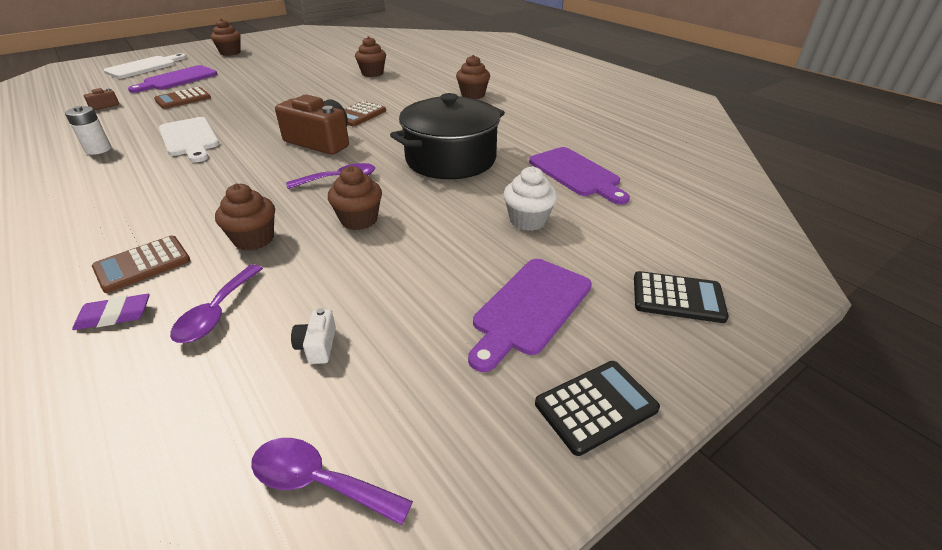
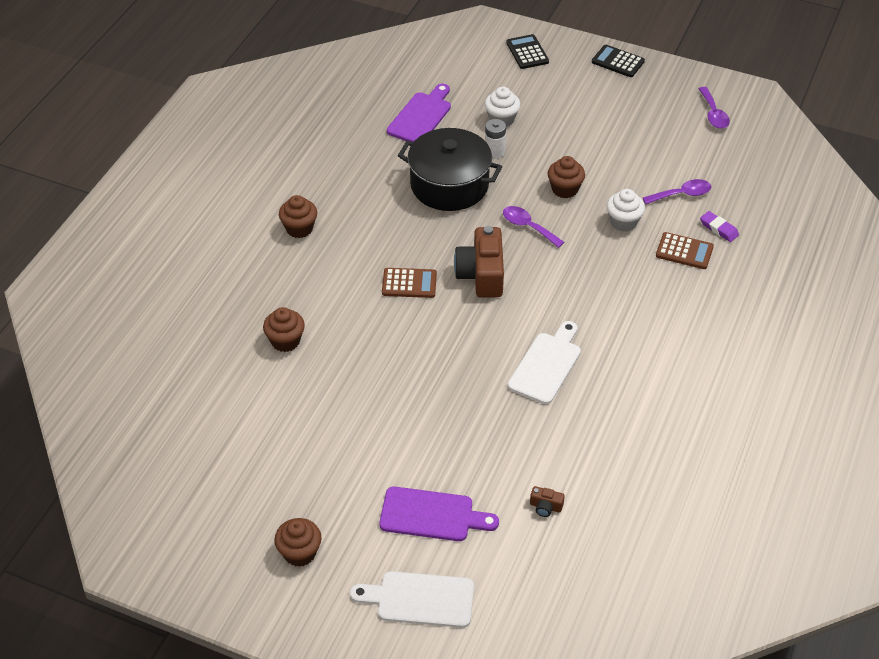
camera: 120 degrees left, 10 degrees up
(98, 149) = (614, 410): white battery -> white battery (494, 152)
(183, 99) = (478, 452): brown calculator -> none
(254, 239) = (623, 222): brown cupcake -> white cupcake
(317, 346) = (665, 149): white camera -> none
(529, 308) = (579, 95): purple cutting board -> none

